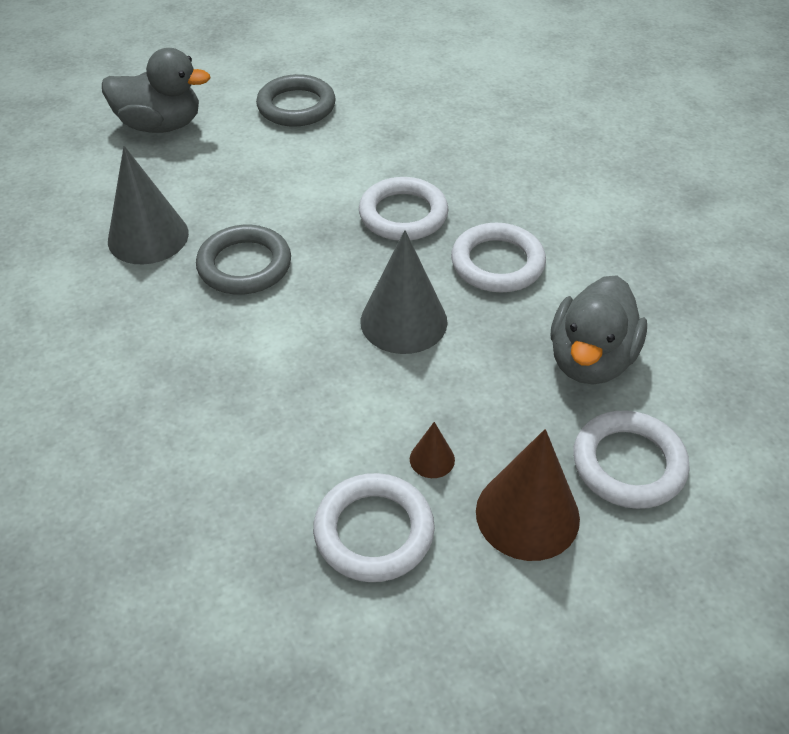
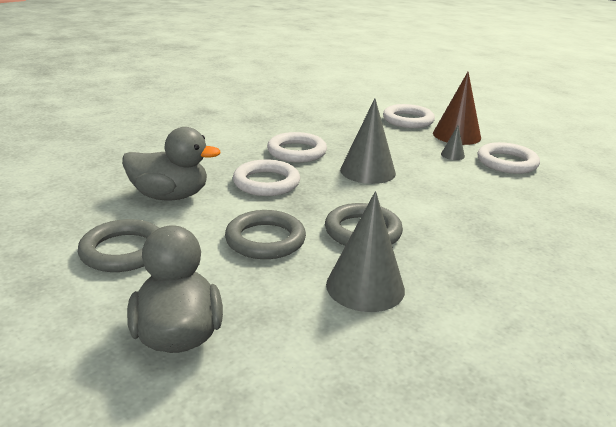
camera: 110 degrees left, 20 degrees down
(268, 190) = (265, 240): none -> grey ring
(432, 459) = (452, 155): brown cone -> grey cone
(590, 360) = (354, 128): grey duck -> grey duck (170, 196)

